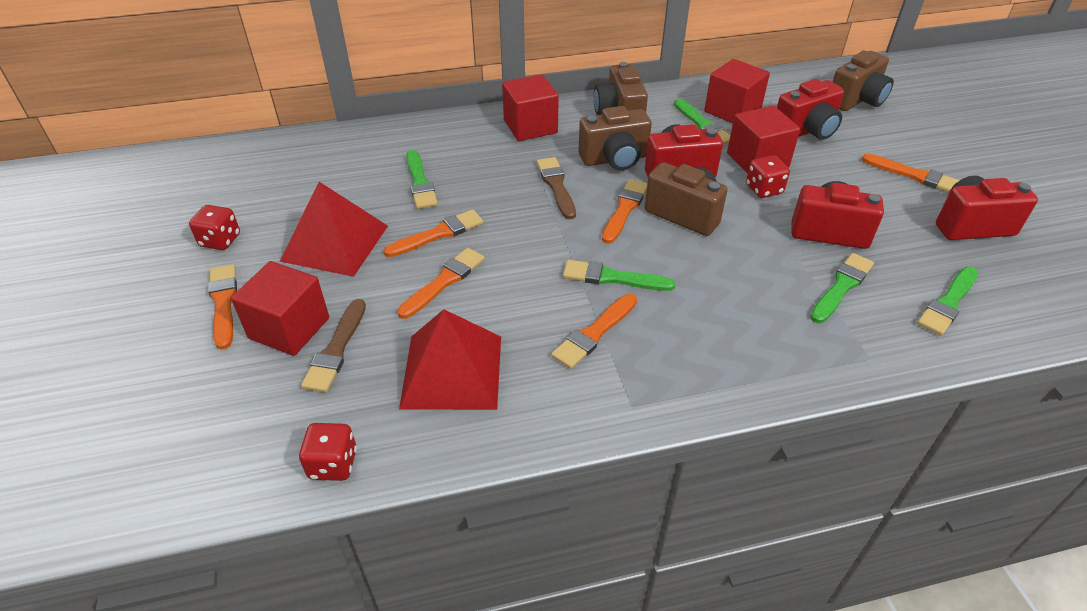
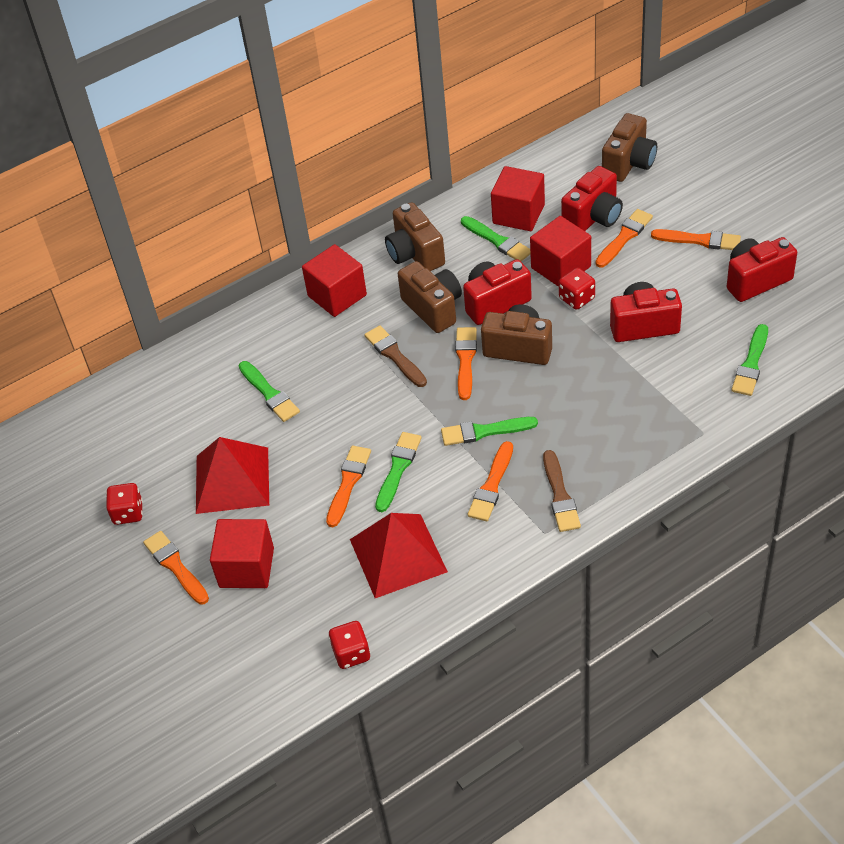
camera: 15 degrees left, 5 degrees up
(336, 349) = (297, 571): brown brush -> brown brush (560, 495)
(438, 234) = (317, 440): orange brush -> orange brush (624, 237)
(614, 159) = (433, 308): brown camera -> brown camera turned 90 degrees counterclockwise
(841, 286) = (667, 376): green brush -> green brush (398, 469)

